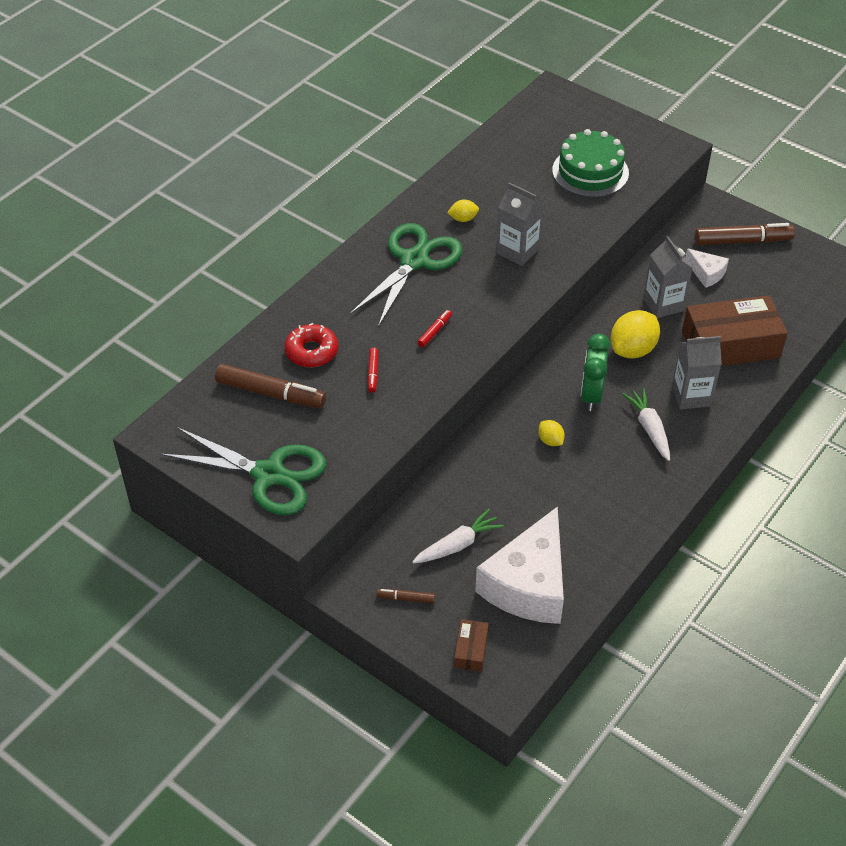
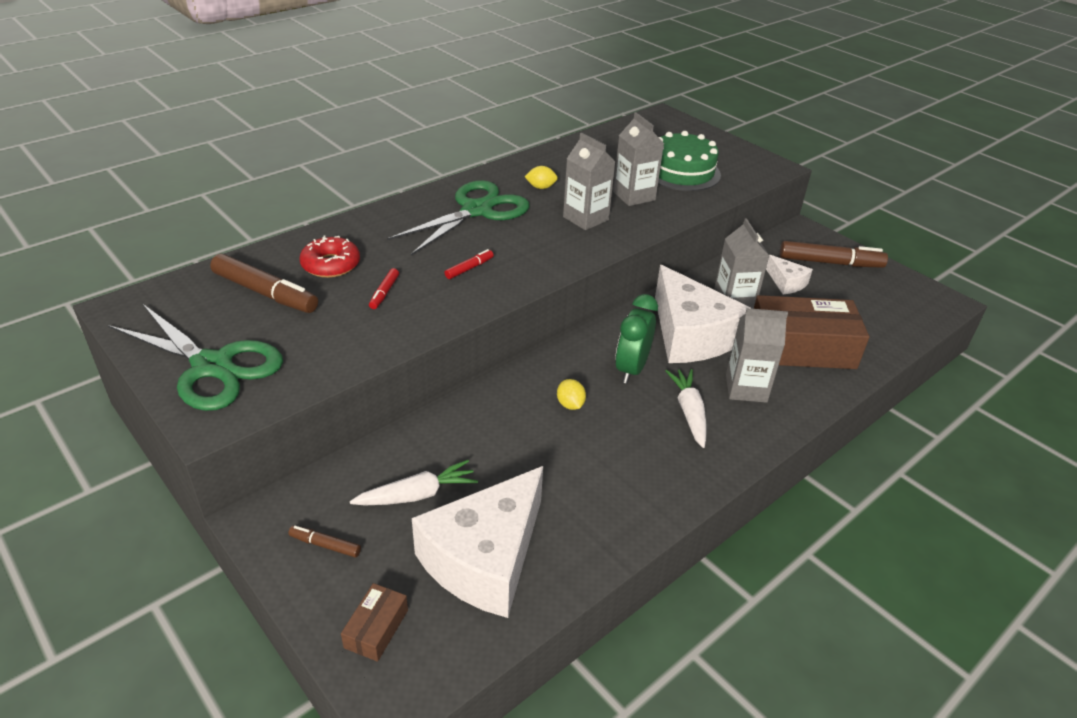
camera: 10 degrees right, 10 degrees down
(553, 213) = (634, 196): none -> grey carton
(633, 350) = (690, 335): yellow lemon -> white cheese

